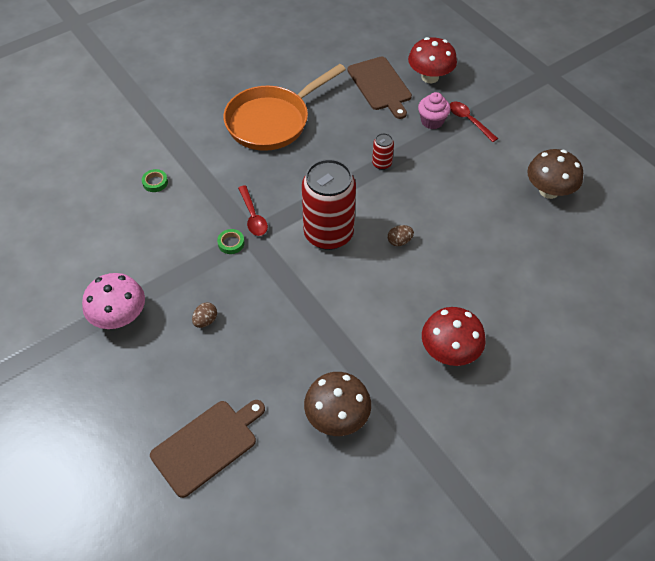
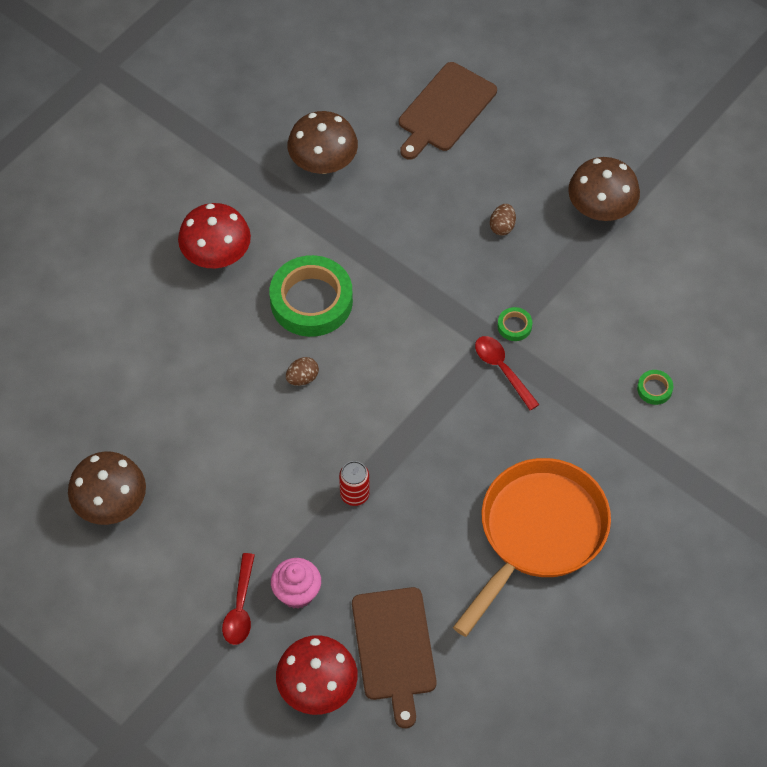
camera: 165 degrees right, 5 degrees up
(120, 317) = (601, 209): pink mushroom -> brown mushroom
(328, 234) = (396, 367): red can -> none
(379, 296) = (311, 301): none -> green tape
(380, 85) = (394, 648): brown cutting board -> brown cutting board turned 150 degrees counterclockwise
(469, 121) = (240, 607): red spoon -> red spoon turned 60 degrees clockwise

